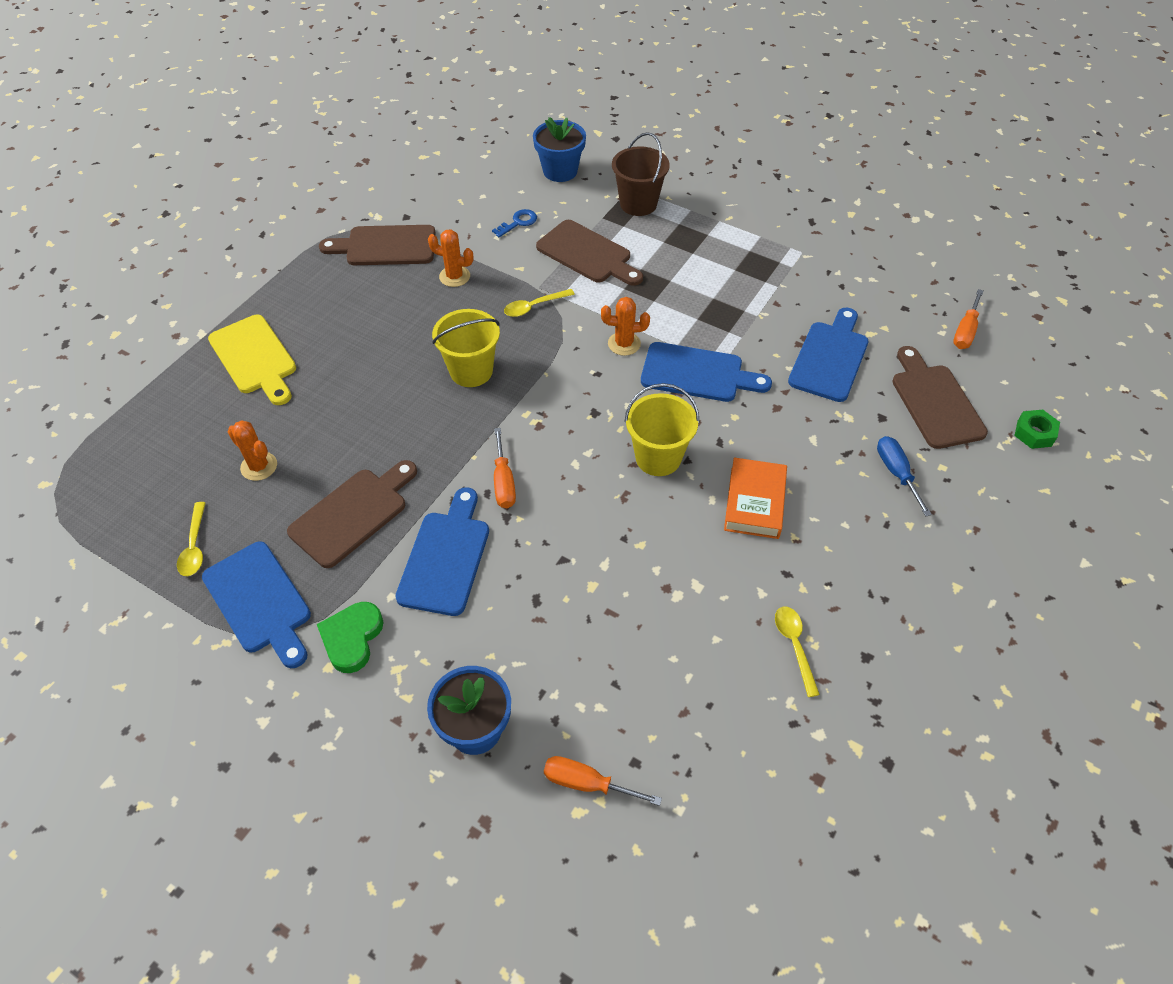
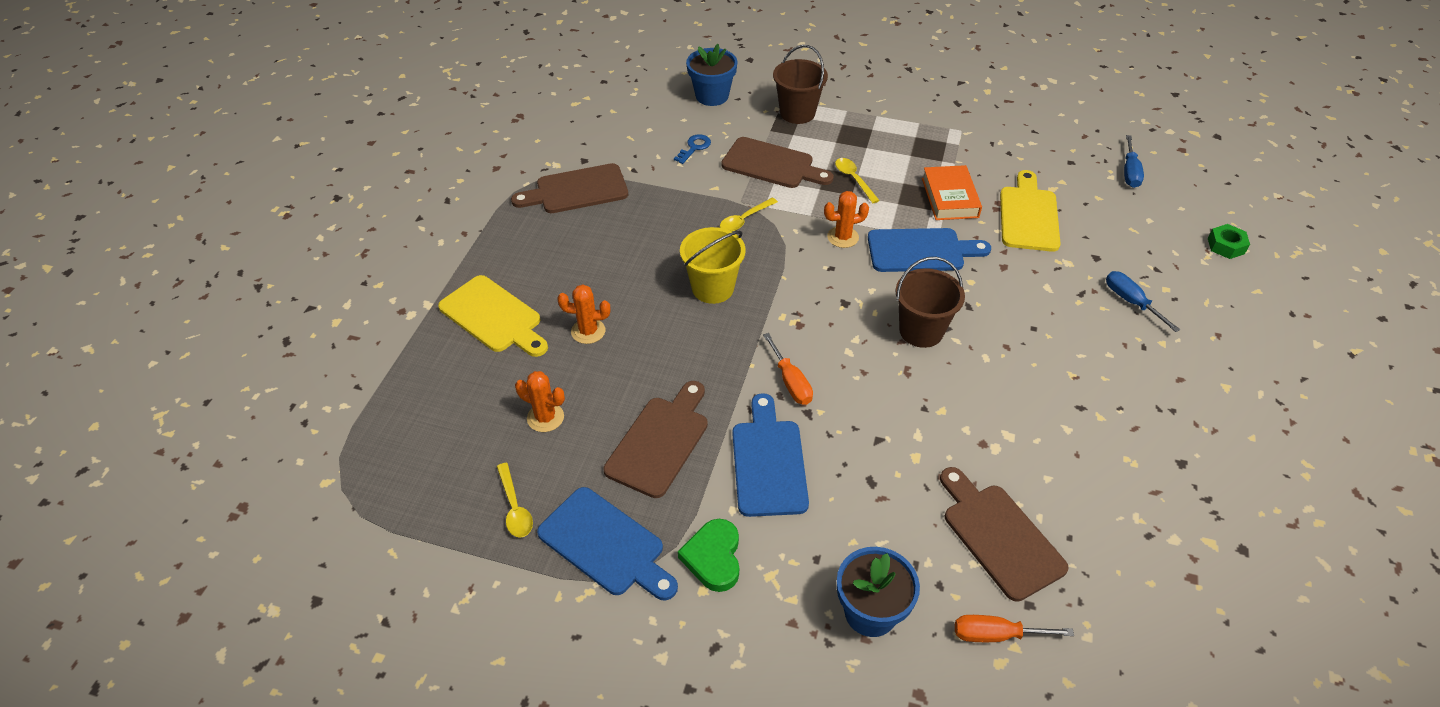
camera: 15 degrees left, 5 degrees down
(454, 276) = (656, 206): orange cactus -> orange cactus (588, 331)
(658, 458) = (921, 331): yellow bucket -> brown bucket
(754, 502) = (1024, 352): orange book -> orange book (950, 198)
(794, 645) = (1117, 468): yellow spoon -> yellow spoon (853, 179)
(829, 358) = (1028, 215): blue cutting board -> yellow cutting board
(935, 402) = (1133, 236): brown cutting board -> brown cutting board (999, 536)
(965, 331) = (1129, 172): orange screwdriver -> blue screwdriver

